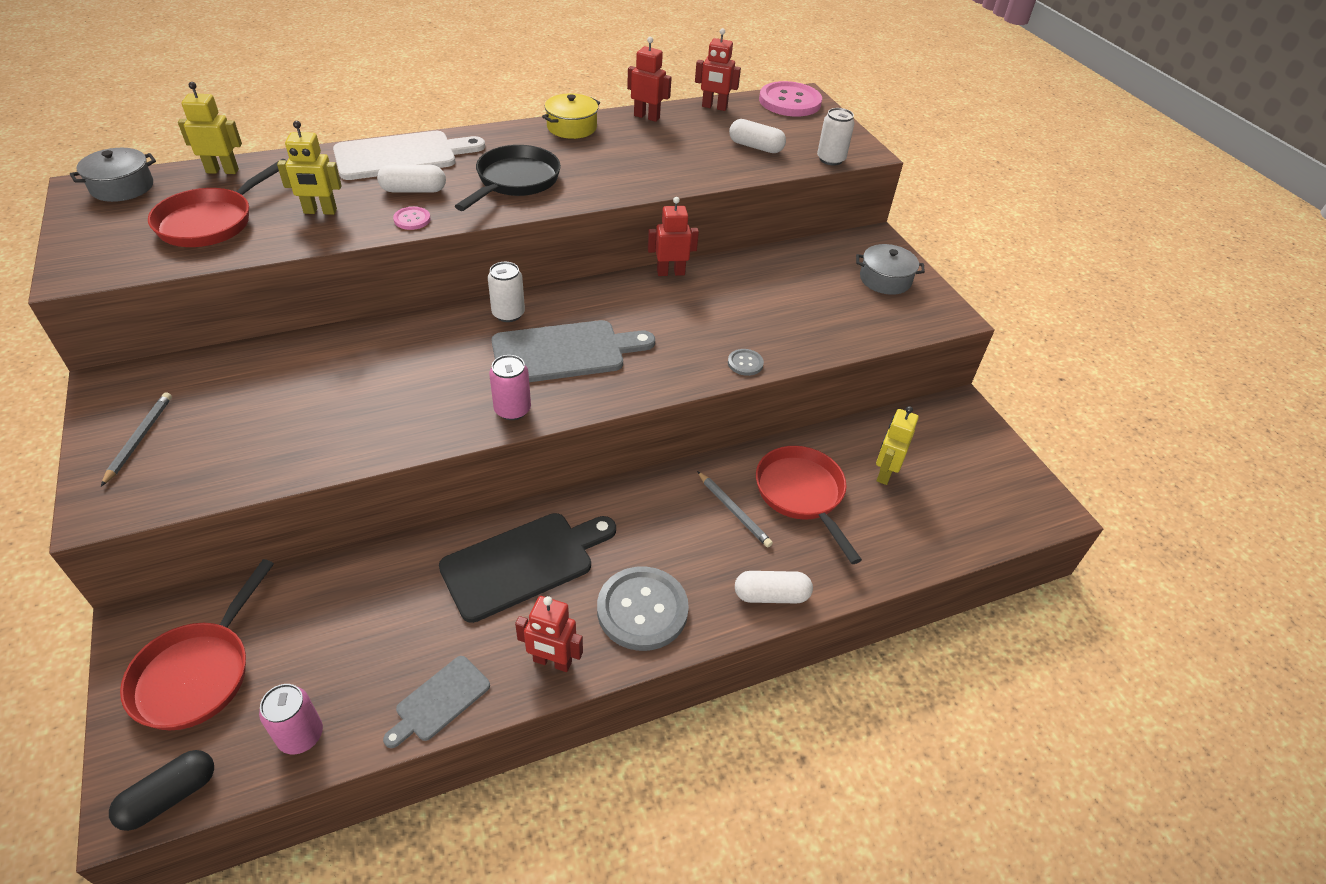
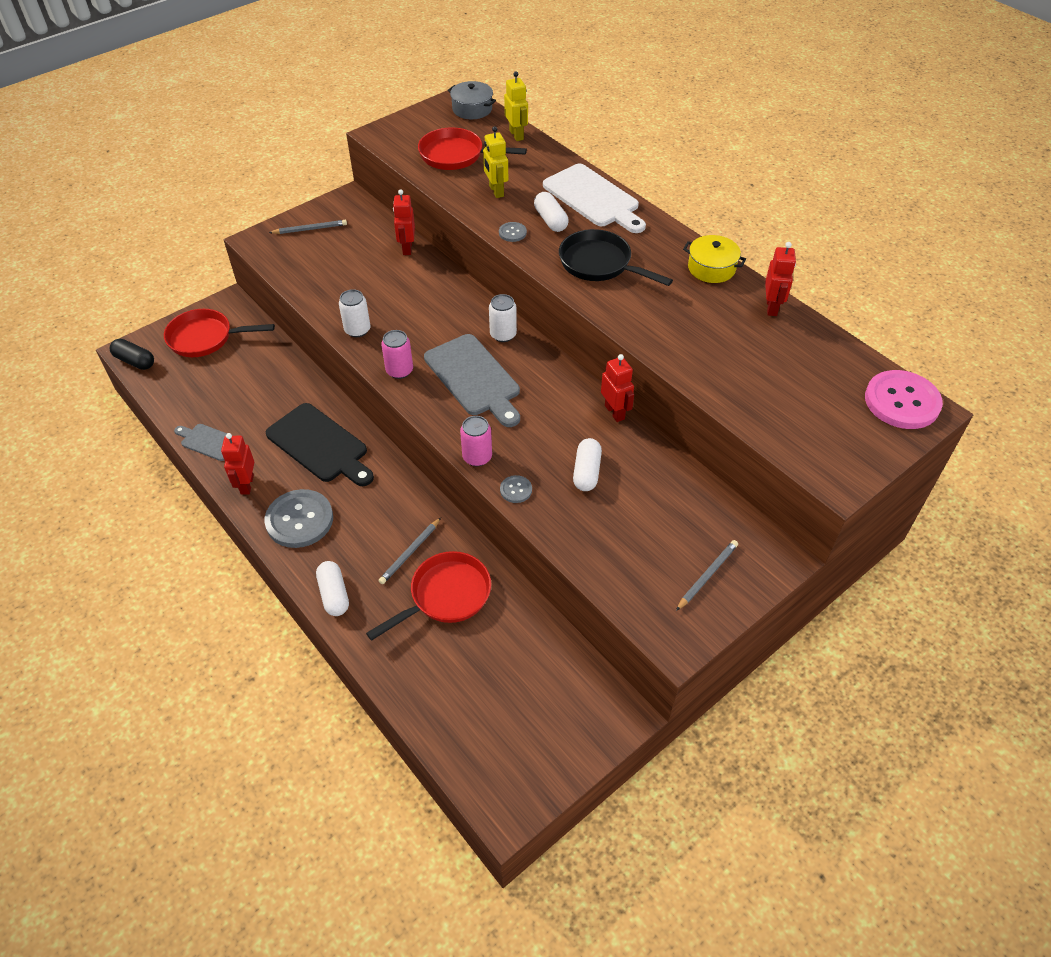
camera: 75 degrees right, 5 degrees up
(301, 735) = (176, 393): pink can -> pink can (477, 457)
(412, 219) = (512, 233): pink button -> grey button
(515, 181) = (599, 264): black pan -> black pan turned 150 degrees counterclockwise
(714, 107) = (834, 347): red robot -> red robot (407, 248)
(755, 147) = (777, 394): white capsule -> white capsule (586, 472)
(831, 159) = (799, 456): white can -> white can (357, 330)
(884, 473) = (497, 655): yellow robot -> none
(885, 279) = (707, 576): grey pot -> grey pencil

